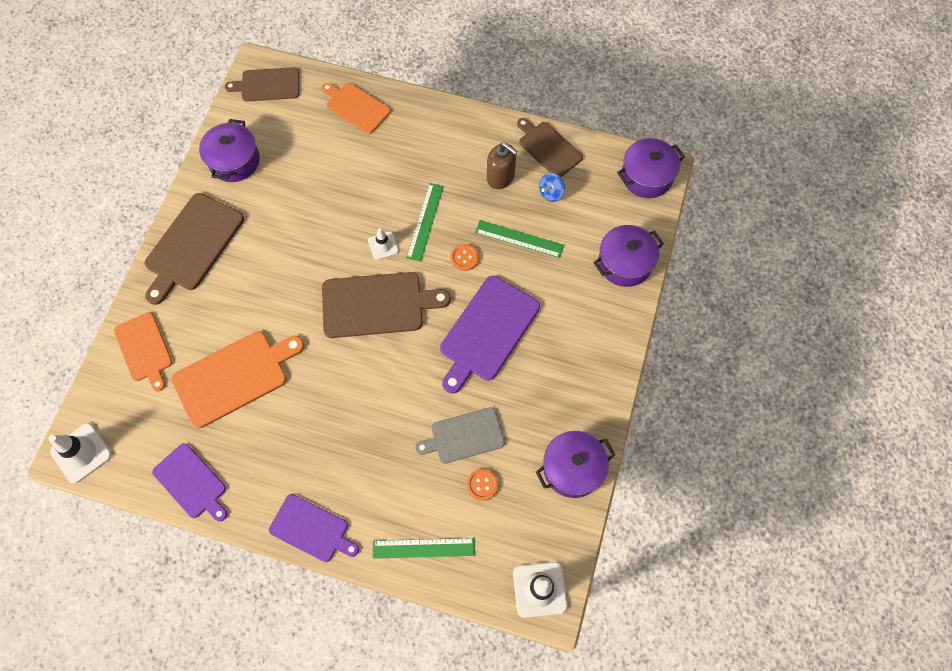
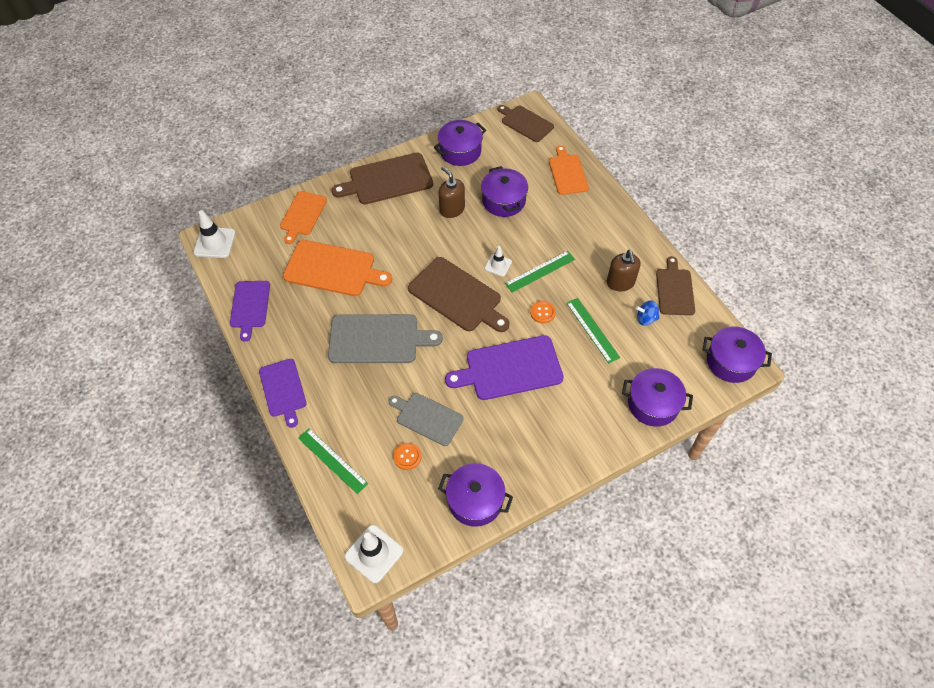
camera: 45 degrees right, 10 degrees down
(286, 226) = (452, 209): none -> brown soap dispenser
(326, 179) = (503, 201): none -> purple pot
(348, 406) = (378, 339): none -> grey cutting board

